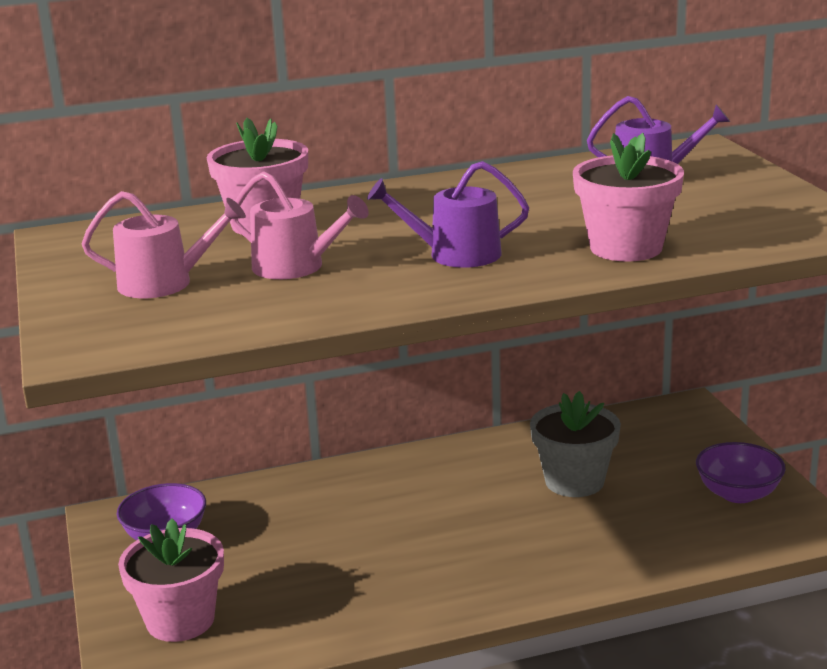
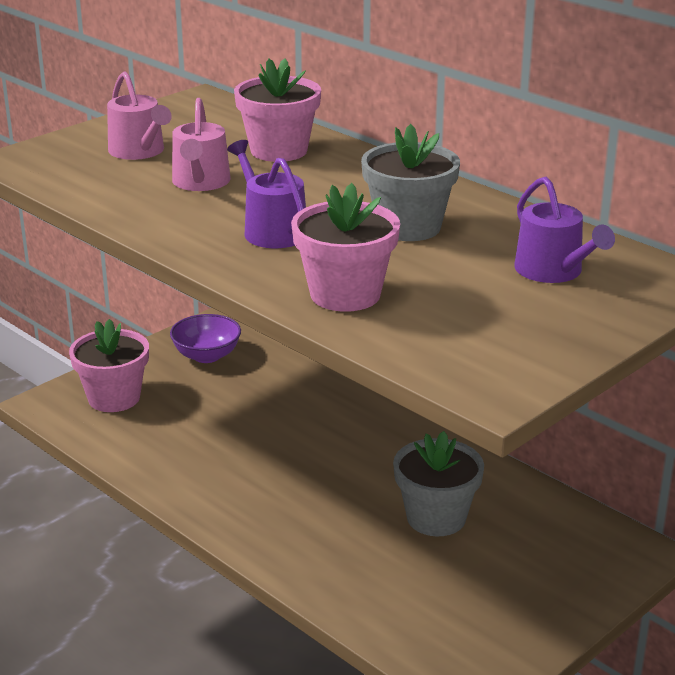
camera: 60 degrees right, 5 degrees up
(512, 206) = (408, 227): none -> grey flower pot
(738, 494) = (496, 623): purple bowl -> none

